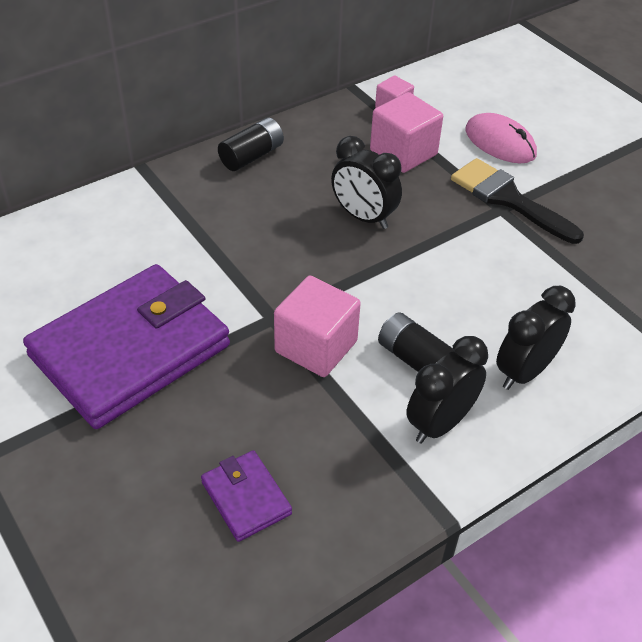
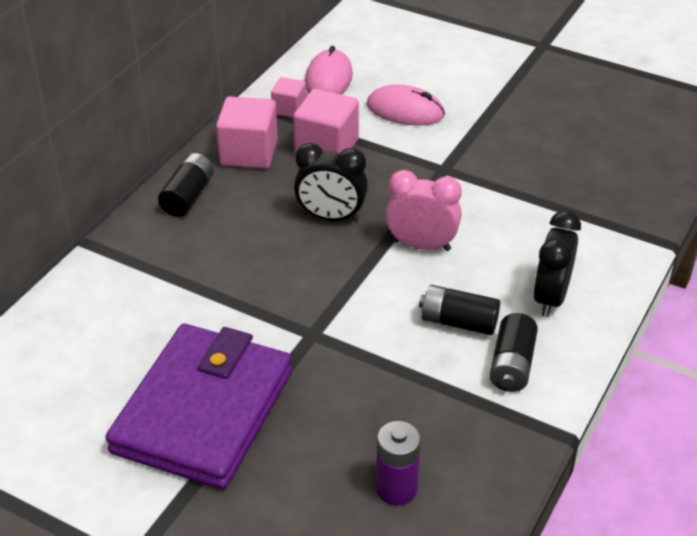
camera: 25 degrees left, 5 degrees down
(246, 498) = (396, 489): purple wallet -> purple battery
(316, 346) = (367, 343): pink cube -> pink cube (249, 153)
(430, 273) = (421, 245): none -> pink clock
(440, 423) = (512, 365): black clock -> black battery
(447, 92) = (328, 79): none -> pink mouse
(508, 199) = (445, 158): black brush -> none

